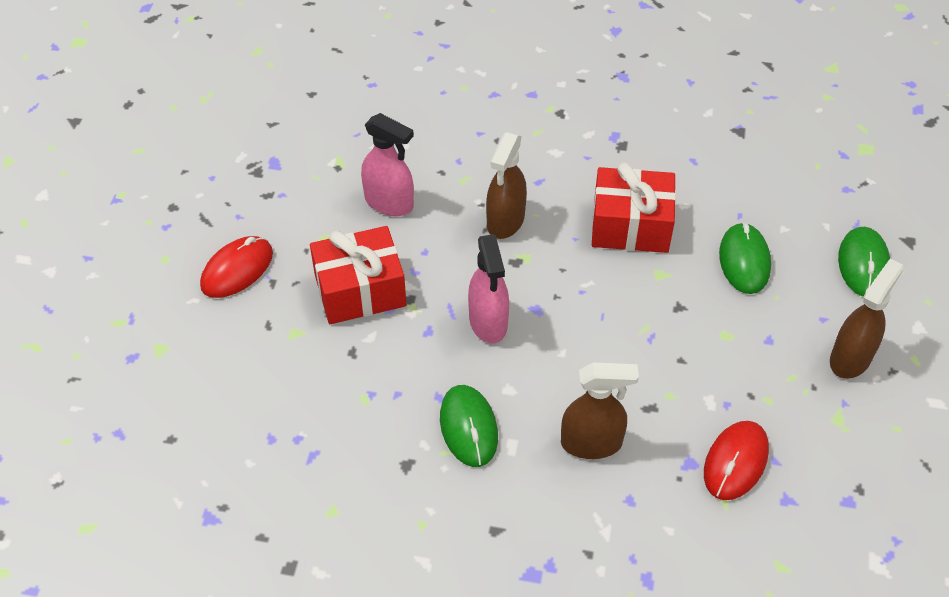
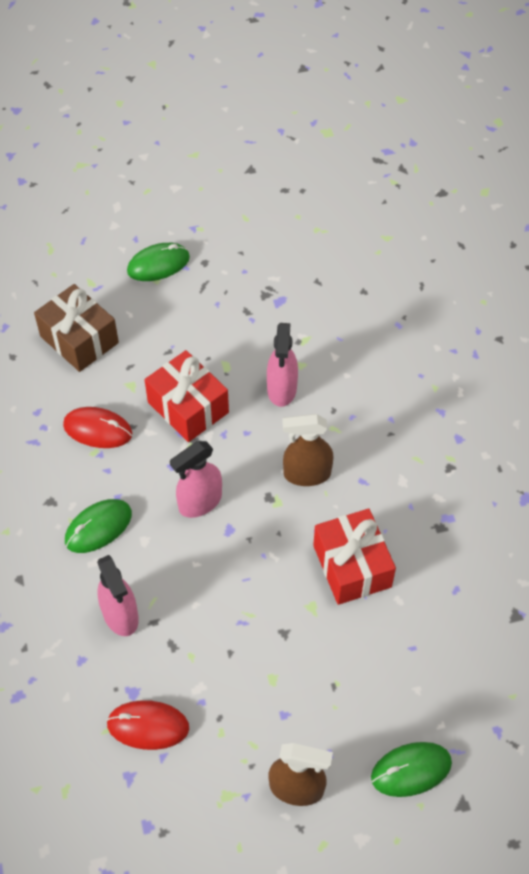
camera: 65 degrees right, 5 degrees up
(195, 361) = (79, 339): none -> brown gift
(237, 269) = (168, 326): red mouse -> red mouse (98, 429)
(591, 443) = (120, 615): brown spray bottle -> pink spray bottle
(744, 261) = (361, 668): green mouse -> green mouse (158, 264)

